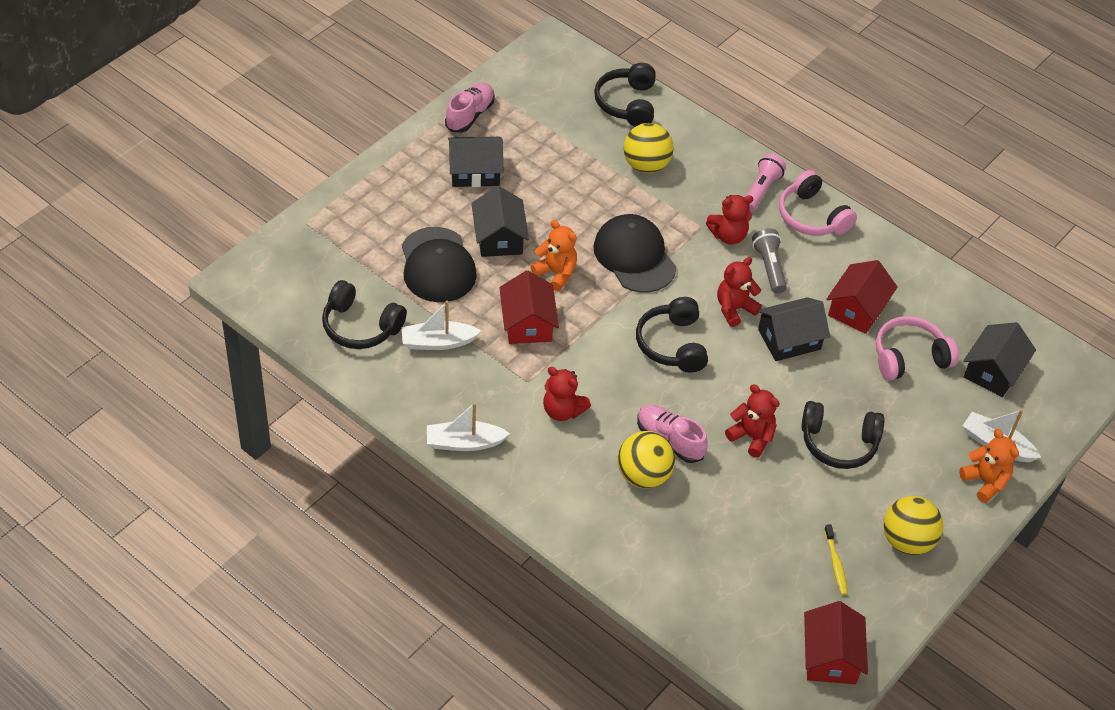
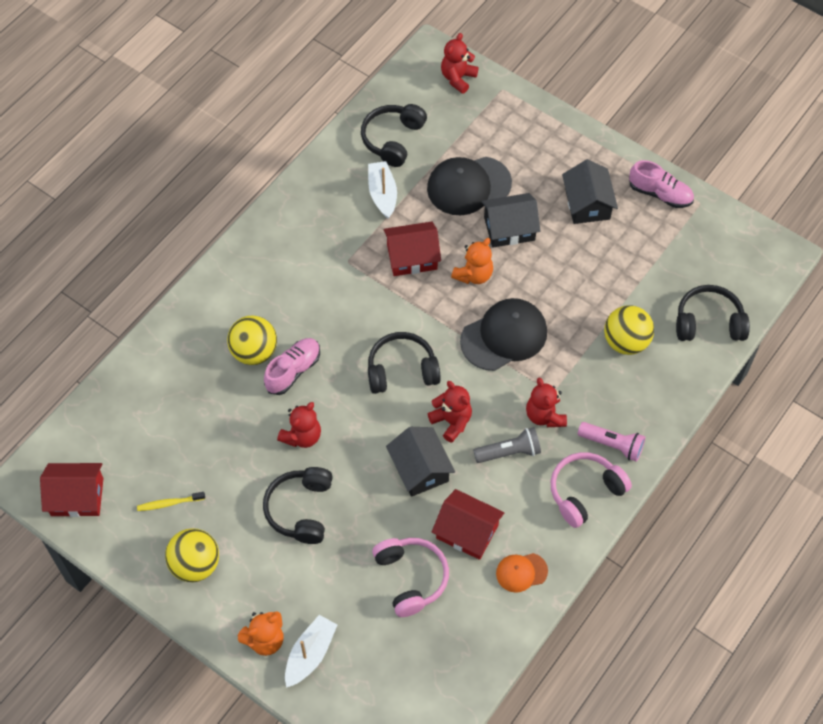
camera: 90 degrees right, 10 degrees up
(464, 443) = (279, 221): white boat -> none
(562, 411) = (318, 289): red teddy bear -> red teddy bear (458, 78)
(897, 273) = (521, 572): none -> orange cap
(993, 371) = (402, 659): black house -> none

